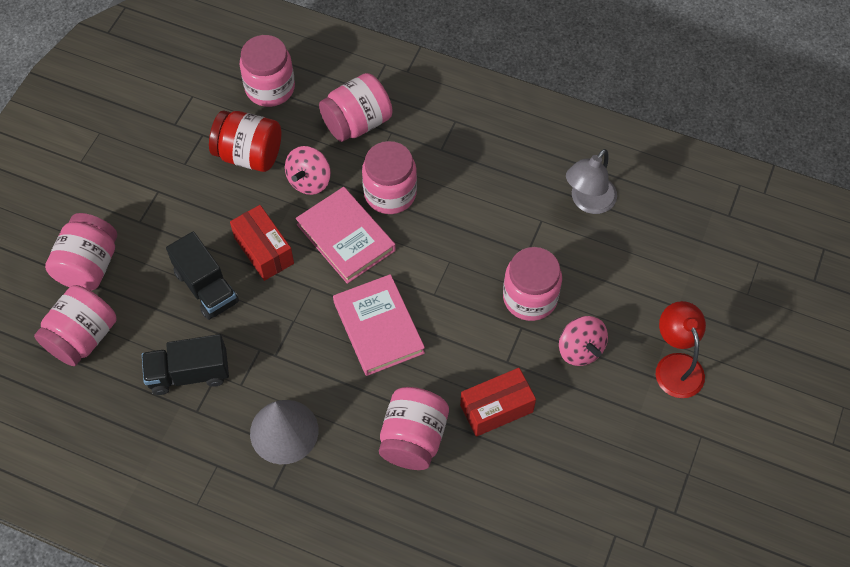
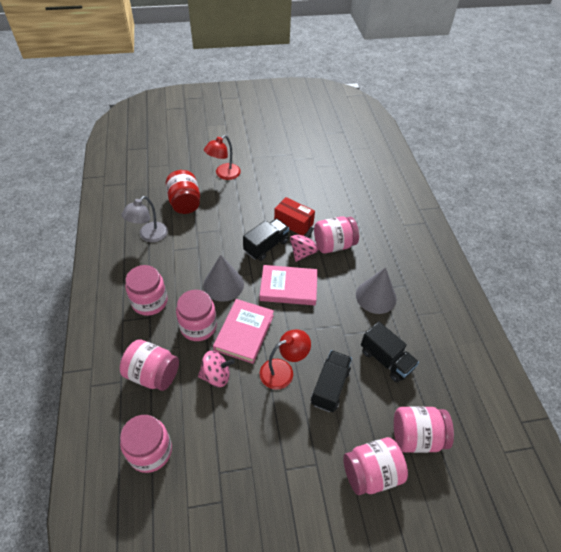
camera: 125 degrees left, 10 degrees down
(249, 155) = (218, 427): red jar -> red jar (185, 203)
(264, 250) = (283, 371): red box -> red lamp
(378, 327) = (288, 287): pink book -> pink book turned 60 degrees clockwise
(437, 251) = (223, 284): none -> grey cone
(472, 341) = (266, 246): none -> black truck
(530, 298) = (225, 235): pink jar -> pink jar (150, 302)
(580, 349) = (240, 206): pink spinning top -> pink spinning top (303, 252)
(588, 202) = (149, 236): grey lamp -> grey lamp turned 120 degrees clockwise

